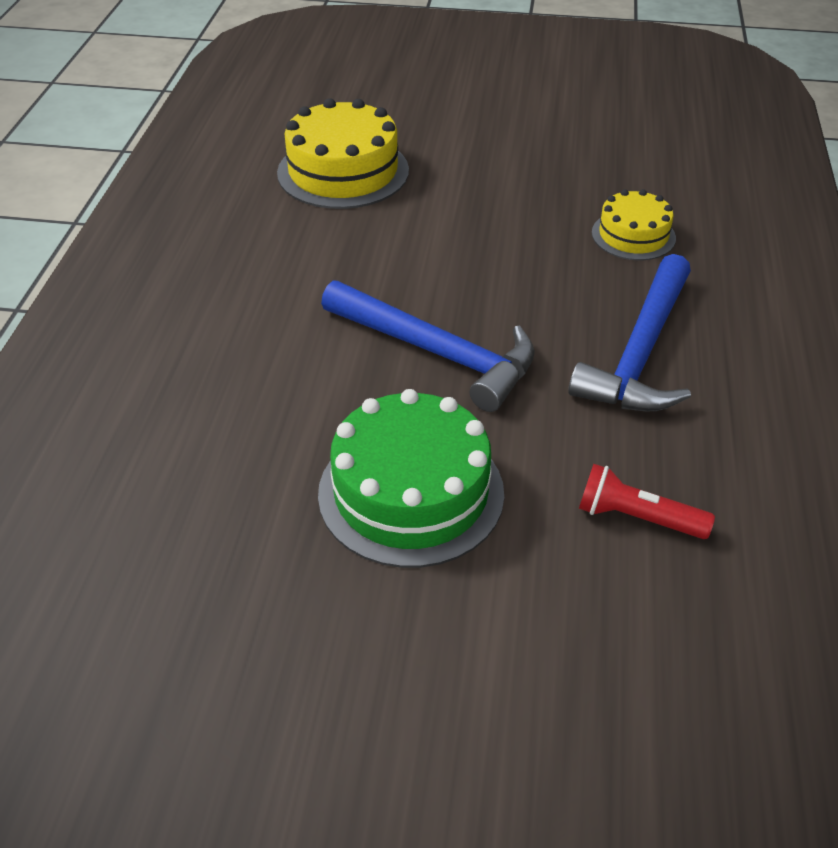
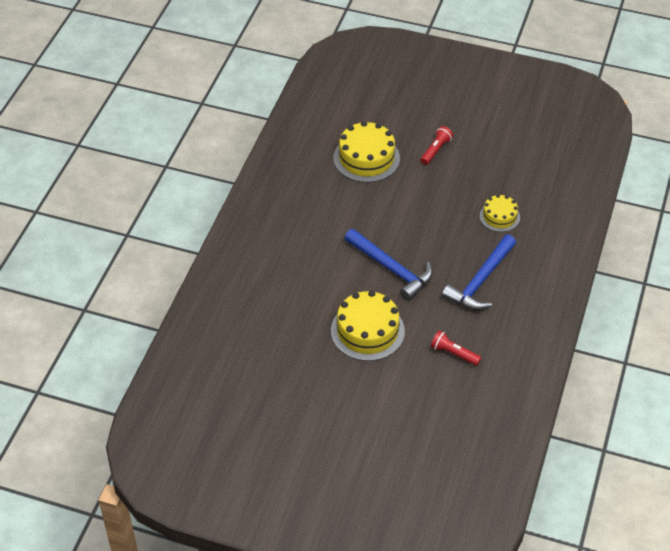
camera: 10 degrees right, 5 degrees up
(411, 492) = (367, 331): green cake -> yellow cake
(473, 148) = (435, 150): none -> red flashlight

